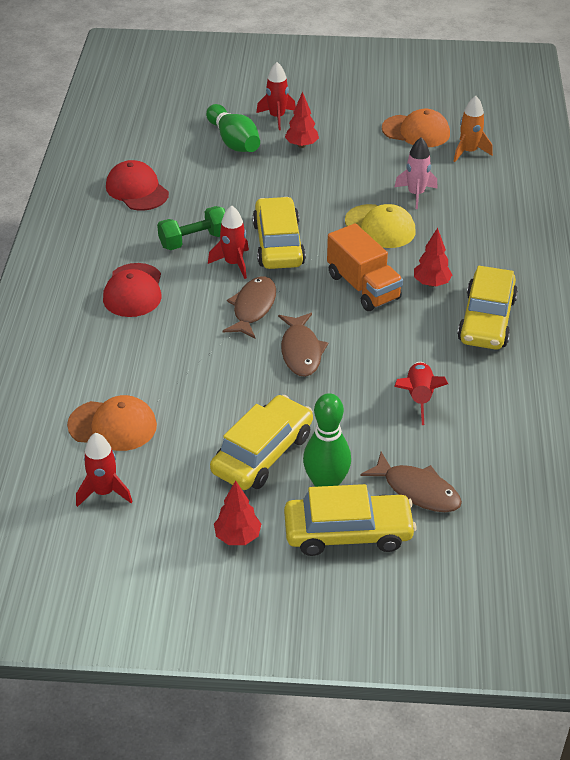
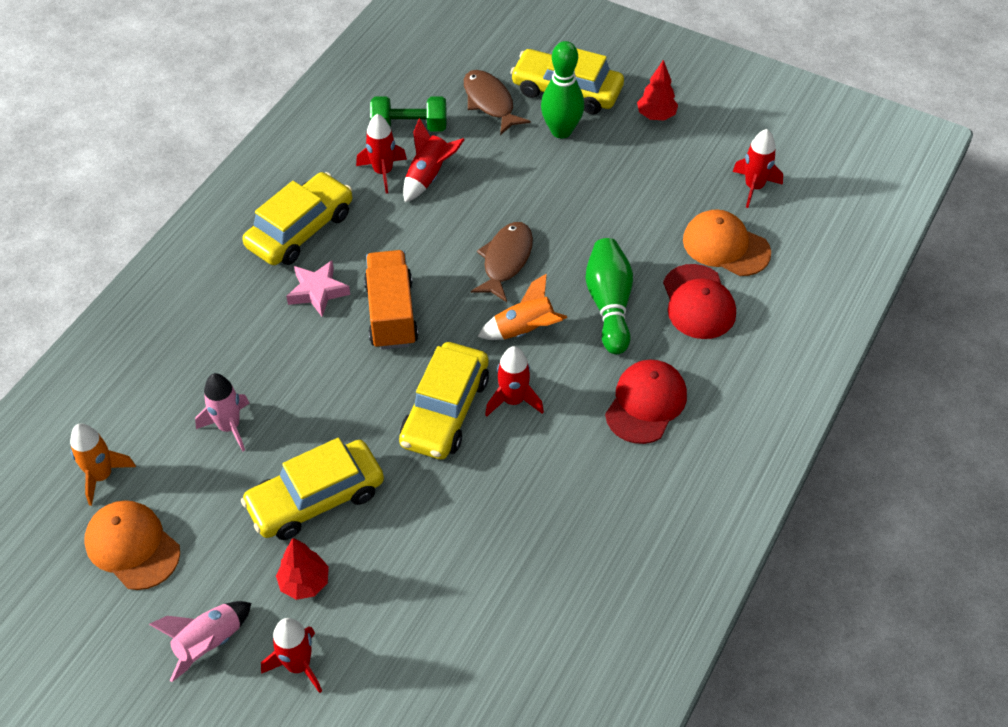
camera: 155 degrees left, 10 degrees up
(137, 190) = (575, 580): red cap -> red cap (698, 302)
(194, 240) = (541, 455): green dumbbell -> green dumbbell (409, 126)
(234, 141) = (393, 632): green bowling pin -> green bowling pin (609, 304)
(253, 308) = (524, 330): brown fish -> orange rocket
(263, 453) = (600, 174): yellow car -> yellow car (315, 498)
(333, 111) = (209, 643): none -> pink rocket
(380, 227) = (311, 391): yellow cap -> none
(431, 283) = (318, 292): red tree -> pink star
(461, 387) = (383, 172): none -> red rocket

